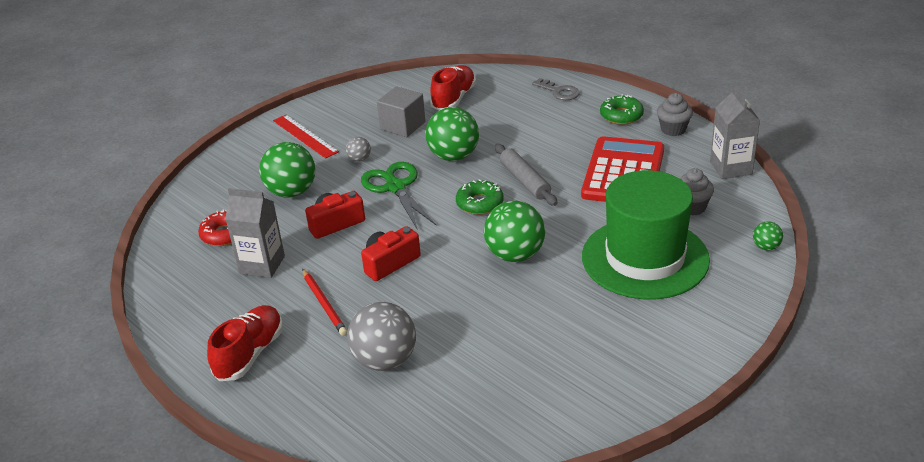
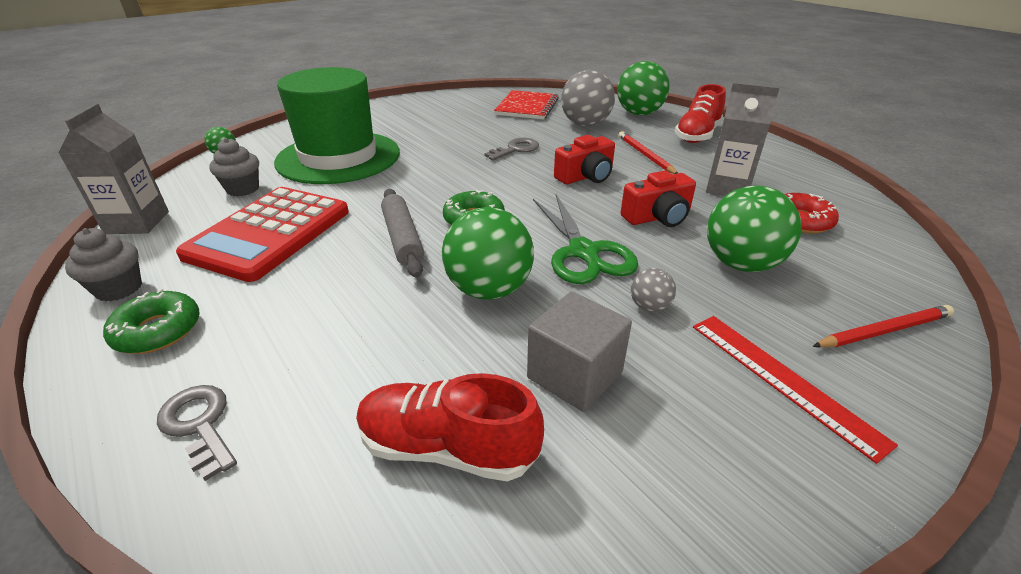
camera: 175 degrees left, 0 degrees up
(236, 163) = (883, 330): none -> red pencil
(454, 99) = (447, 448): red shoe -> red shoe turned 75 degrees clockwise
(464, 296) = (516, 149): none -> grey key
(467, 399) = (527, 107): none -> red notebook
(515, 255) = (457, 170): green ball -> green ball (639, 113)

